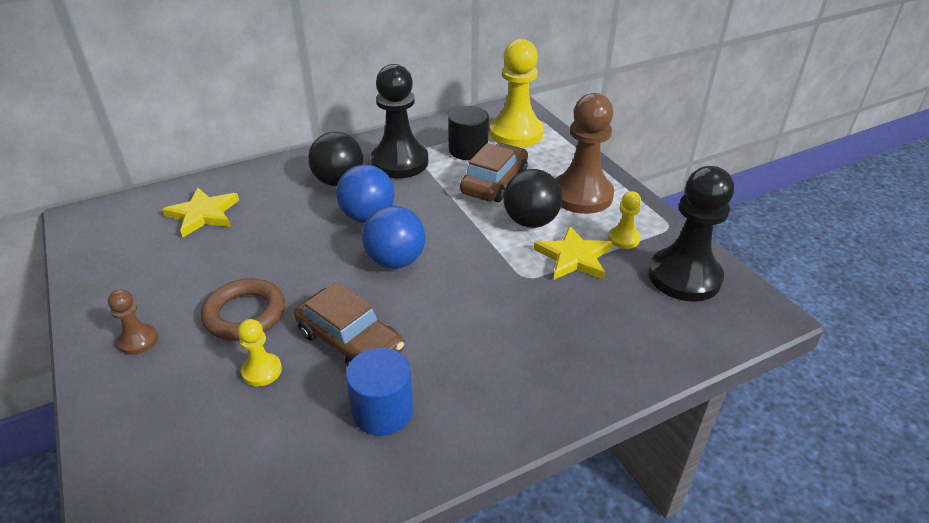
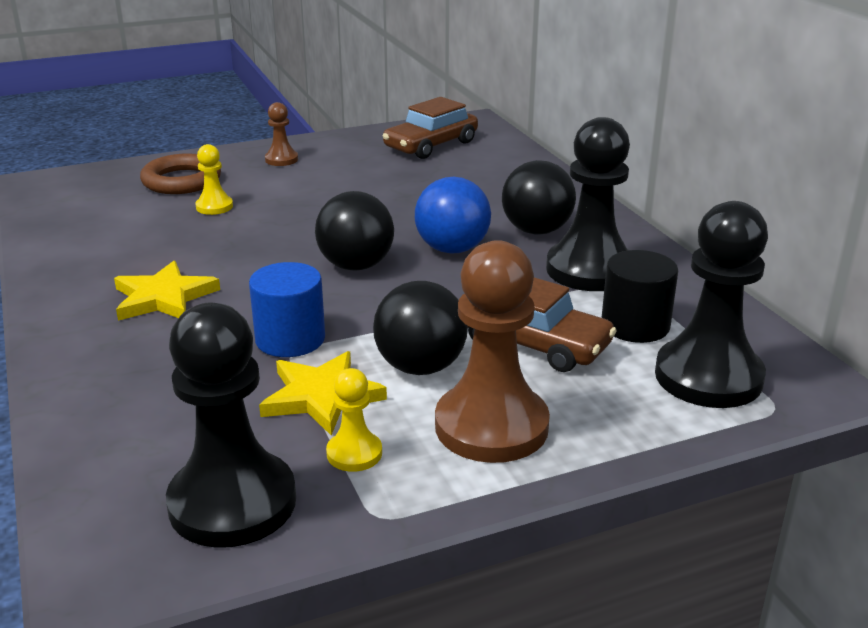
camera: 95 degrees right, 10 degrees down
(203, 214) = (470, 167): yellow star -> yellow star (163, 297)
(245, 314) = (296, 195): brown ring -> brown ring (181, 181)
(350, 341) = (231, 243): brown car -> brown car (431, 145)
(383, 411) = (127, 259): blue cylinder -> blue cylinder (290, 339)
(395, 261) = (356, 266): blue ball -> black ball
(516, 133) = (708, 377): yellow pawn -> black pawn

